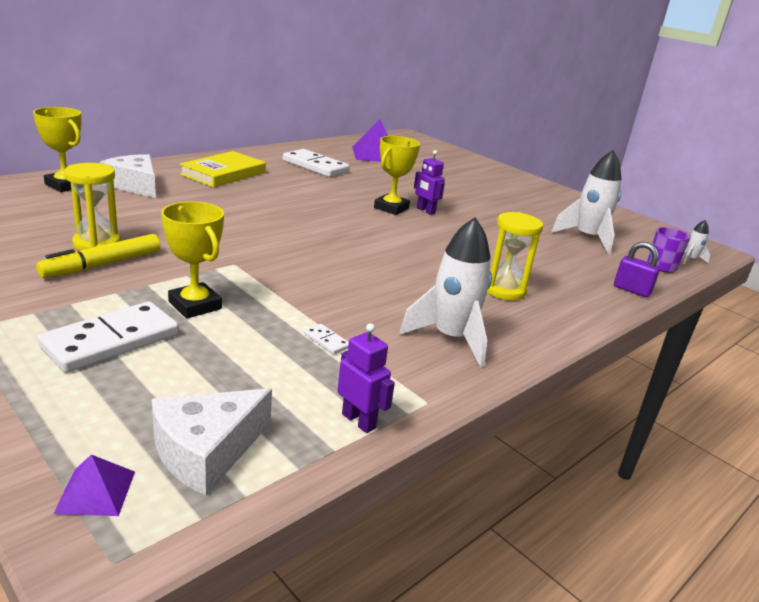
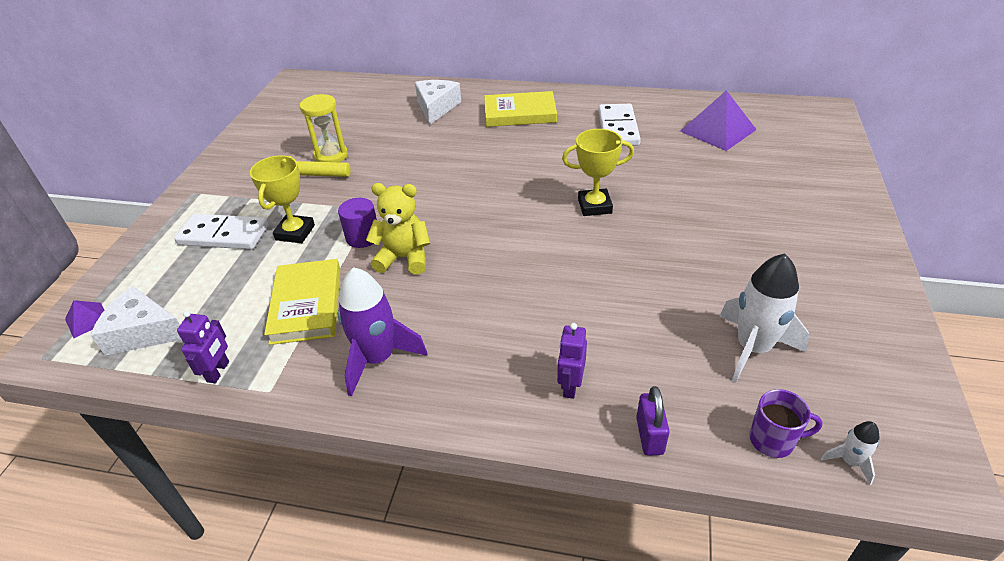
camera: 60 degrees right, 15 degrees up
(66, 185) = (396, 94): yellow trophy -> none
(269, 282) = (363, 237): none -> purple cylinder
(326, 341) = (307, 305): white domino -> yellow book
(334, 280) = (404, 258): none -> yellow teddy bear
(425, 211) = (624, 223): purple robot -> purple robot (570, 386)
(451, 338) = (378, 358): white rocket -> purple rocket
(504, 290) = (511, 347): yellow hourglass -> none

